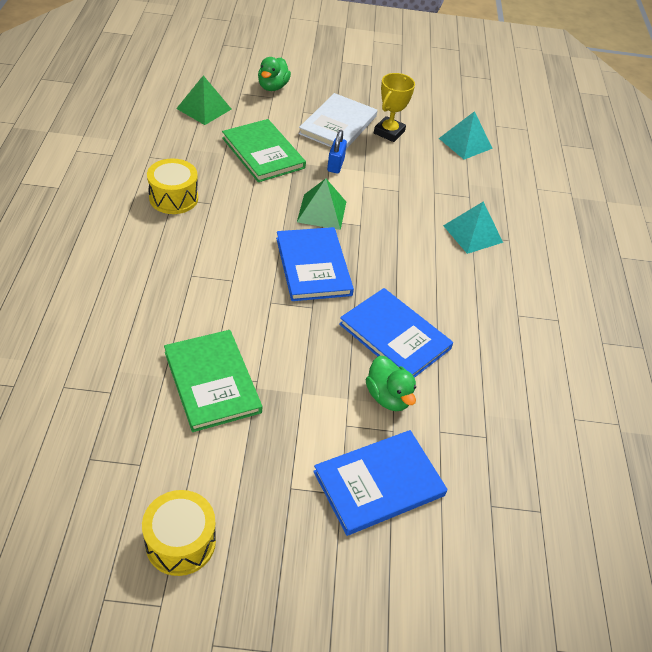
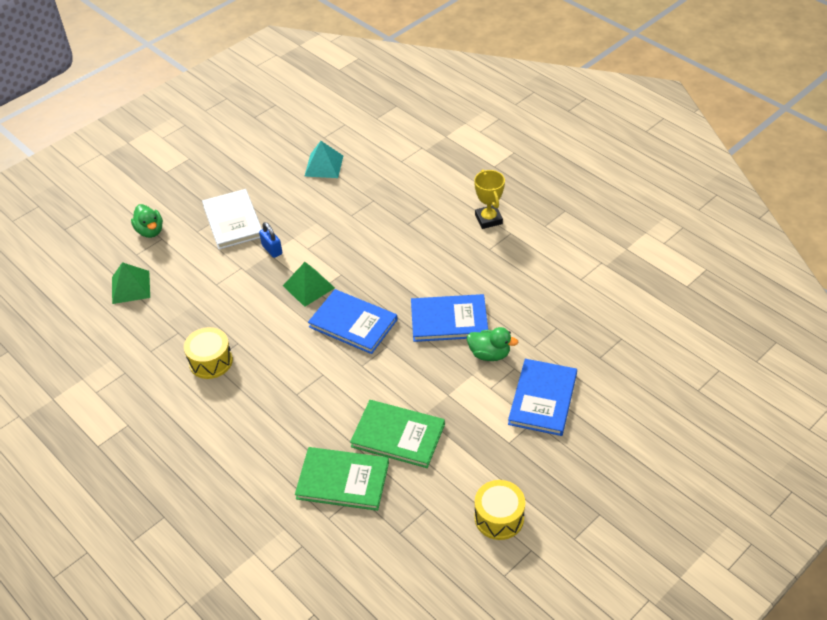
camera: 40 degrees left, 0 degrees up
(263, 153) = (217, 282): green book -> green book (343, 480)
(389, 132) = (270, 198): yellow trophy -> yellow trophy (488, 219)
(472, 233) = (406, 222): turquoise pyramid -> none

